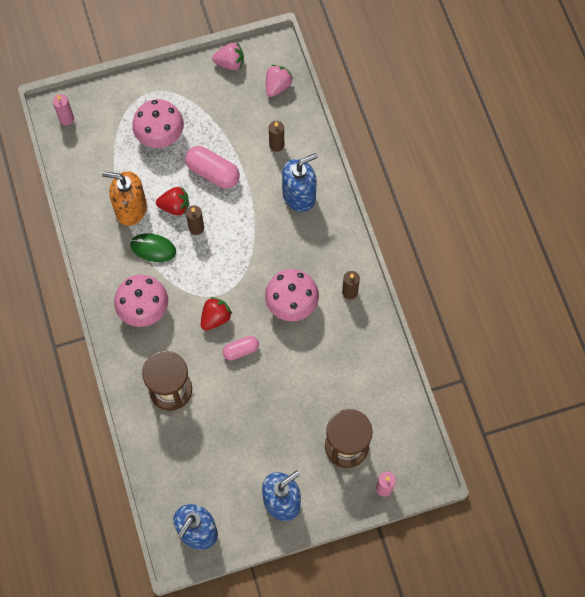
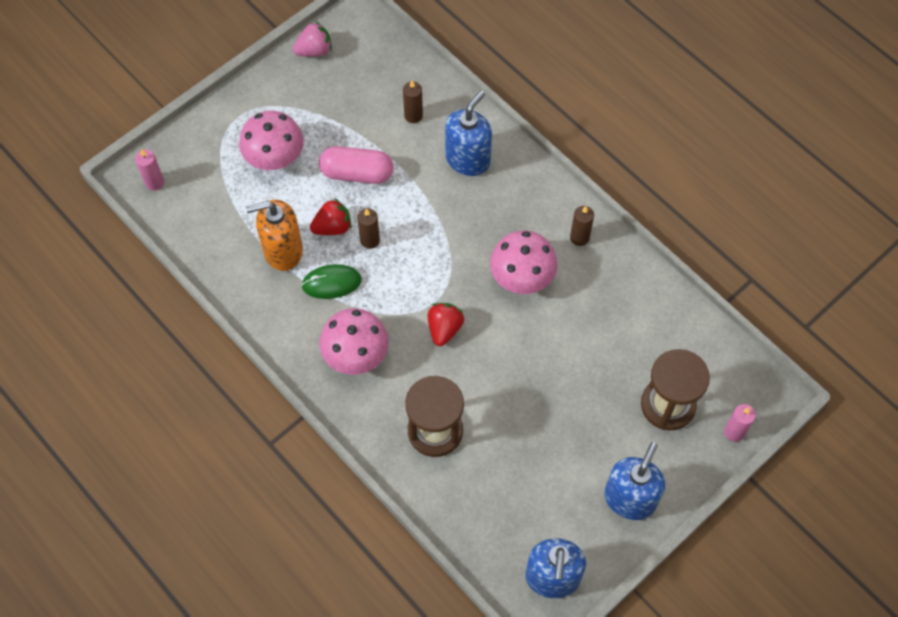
camera: 25 degrees left, 5 degrees down
(241, 350) = (492, 352): pink capsule -> none
(277, 86) = (381, 54): pink strawberry -> none

